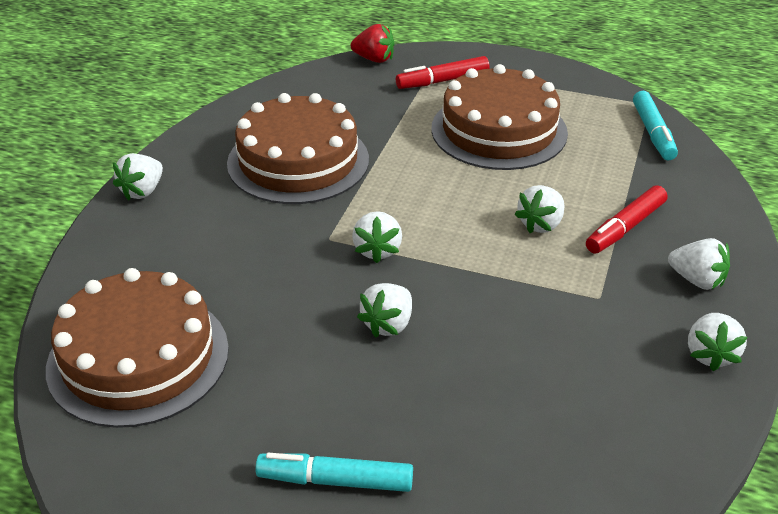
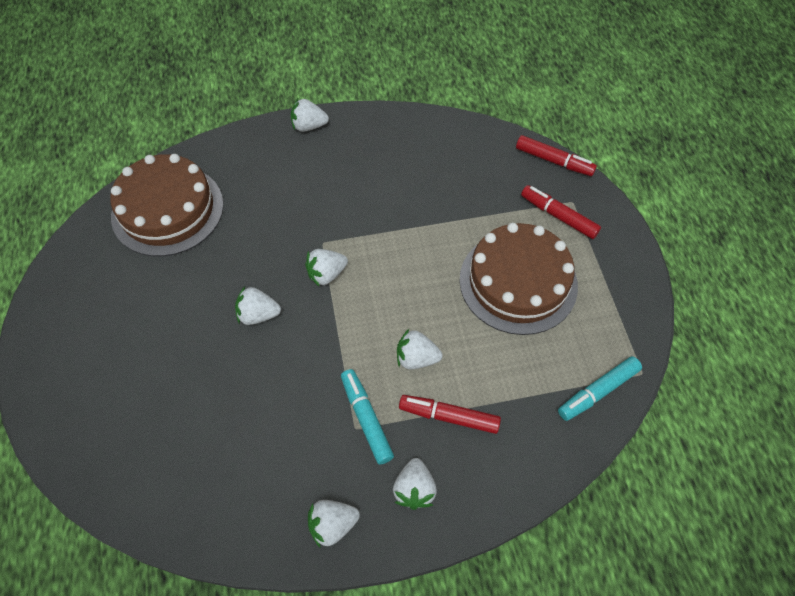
camera: 60 degrees right, 20 degrees up
(298, 161) = (393, 184): brown cake -> none
(335, 481) = (119, 351): turquoise marker -> turquoise marker (366, 419)
(374, 59) = (553, 161): red strawberry -> red marker

